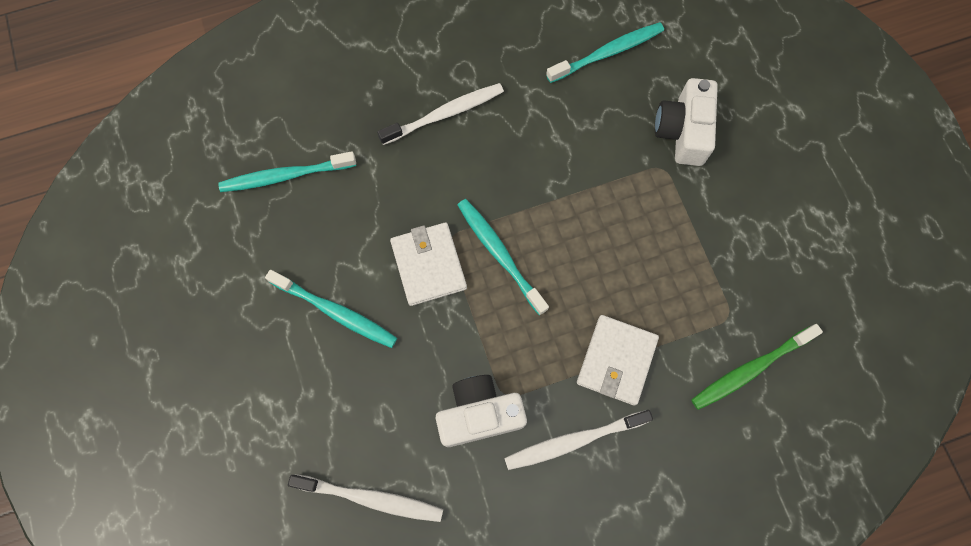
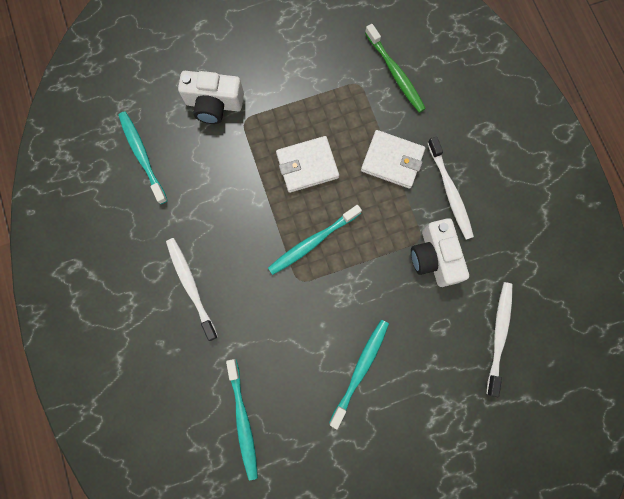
camera: 90 degrees left, 5 degrees up
(428, 265) = (321, 297): white wallet -> white wallet (307, 166)

